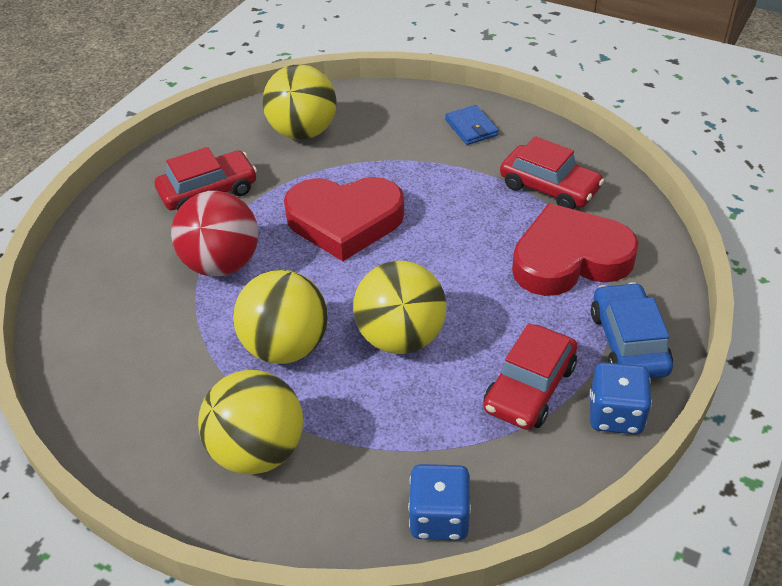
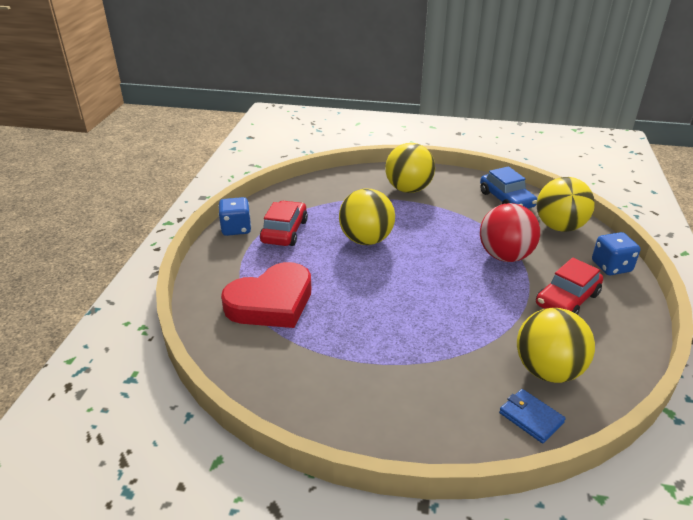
camera: 160 degrees right, 10 degrees down
(286, 347) = (428, 225): yellow ball -> yellow ball (559, 227)
(344, 221) = (447, 297): red heart -> none
(439, 517) = (314, 185): blue dice -> blue dice (611, 267)
(471, 127) = (391, 412): blue wallet -> blue wallet (531, 417)
(549, 187) = (297, 358): red car -> none
(628, 342) = (229, 261): blue car -> blue car (506, 199)

